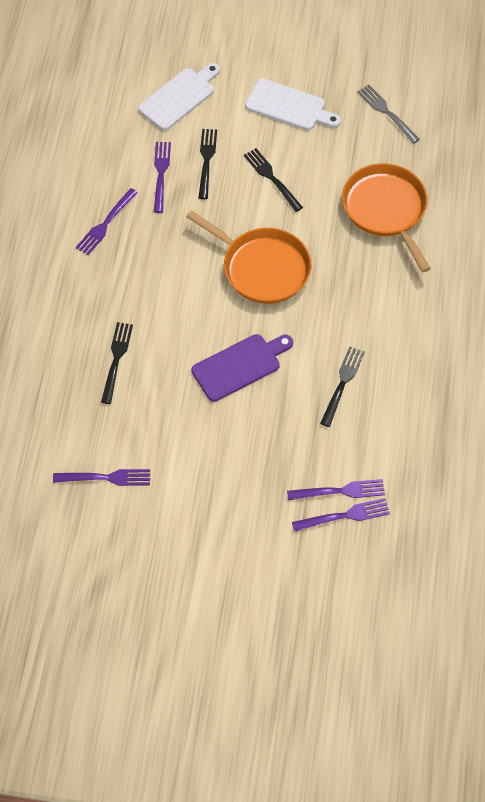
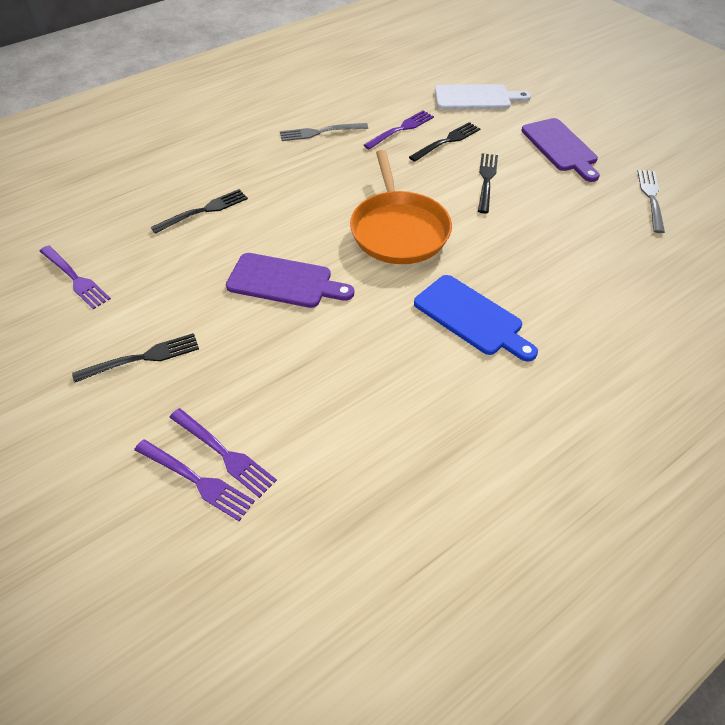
camera: 45 degrees right, 10 degrees down
(106, 224) = (320, 132): purple fork -> grey fork
(288, 106) = (560, 147): white cutting board -> purple cutting board
(342, 383) = (352, 363): black fork -> black fork (142, 358)
(373, 297) = (471, 317): none -> blue cutting board
(386, 210) = (567, 261): orange pan -> none

